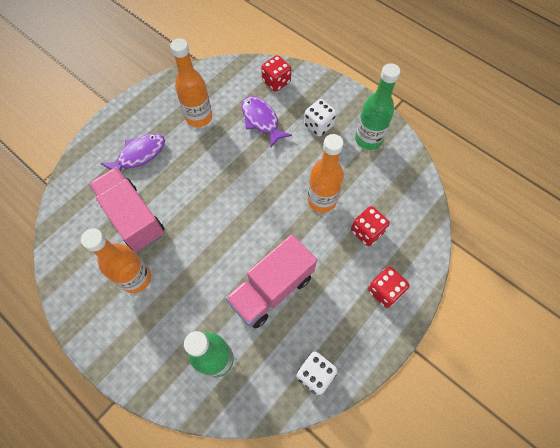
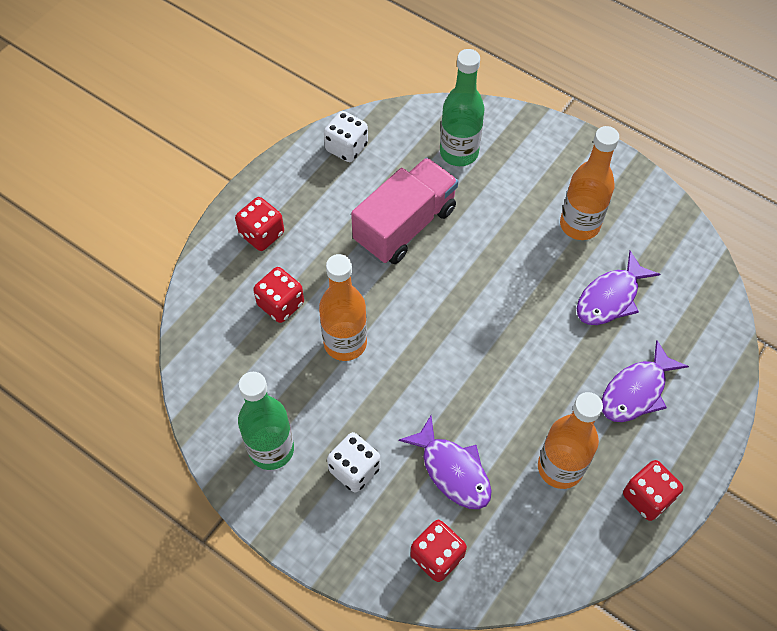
camera: 175 degrees right, 5 degrees down
(133, 217) = (610, 298): pink truck -> purple fish
(154, 100) = (647, 497): none -> red dice

